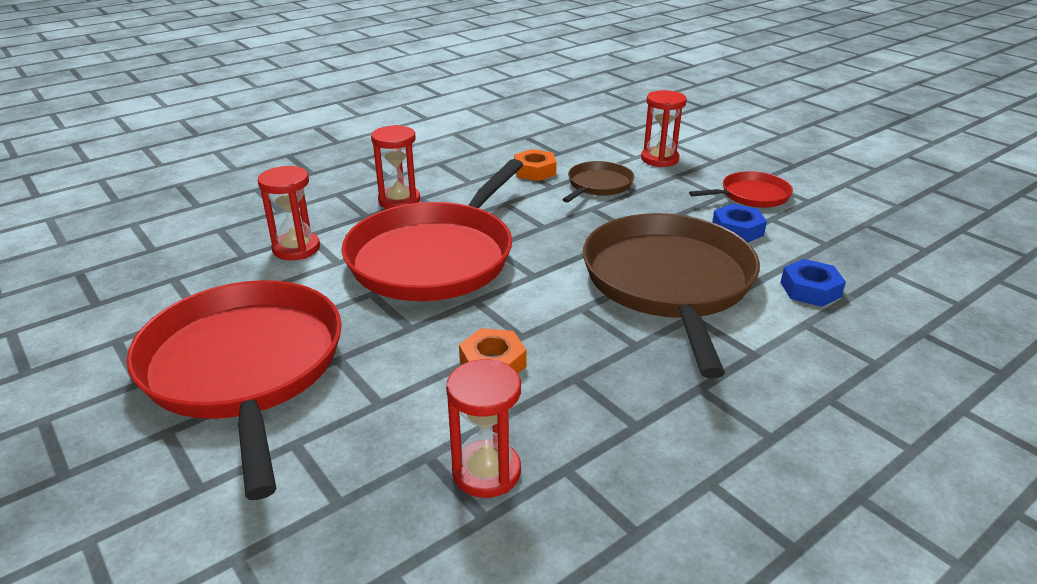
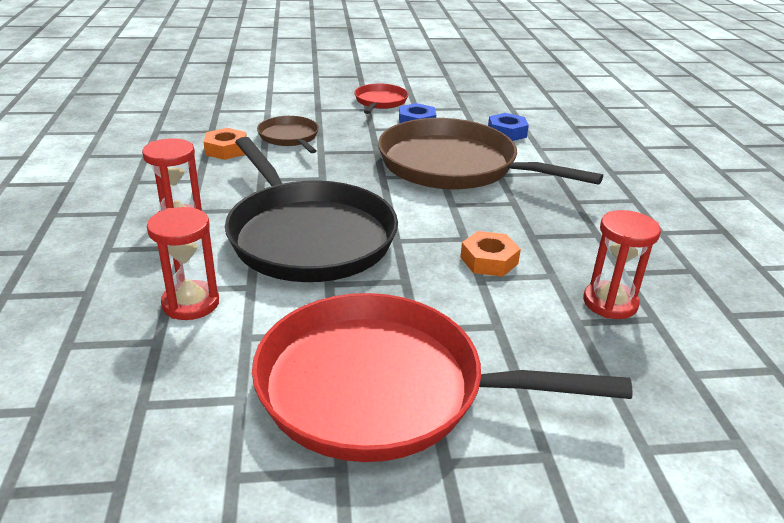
camera: 60 degrees left, 0 degrees up
(435, 257) = (308, 236): red pan -> black pan
(659, 159) = (285, 105): red hourglass -> none

